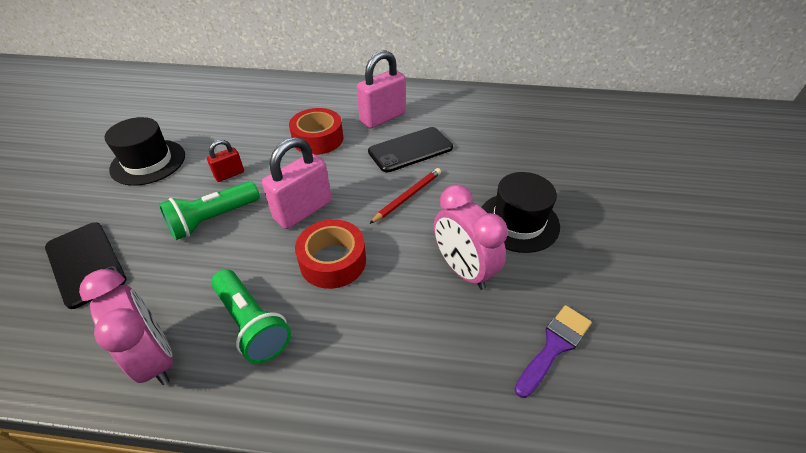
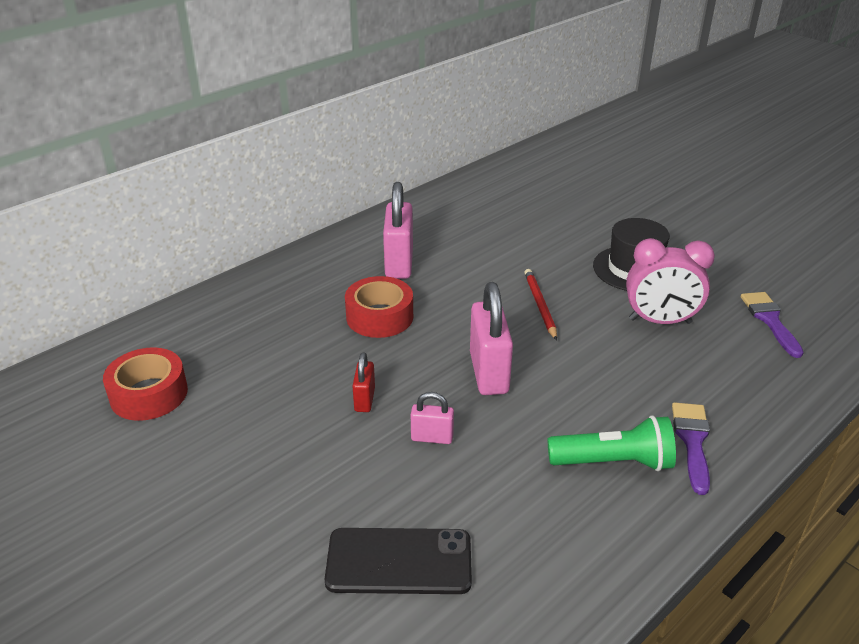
camera: 50 degrees left, 10 degrees down
(148, 162) = (251, 456): black hat -> none
(156, 357) = (601, 540): pink clock -> none
(213, 219) = (432, 437): green flashlight -> pink padlock
(316, 364) = (692, 441): none -> purple brush
(333, 261) = (580, 383): red tape -> red tape (149, 394)
(410, 150) = (473, 272): black phone -> none

